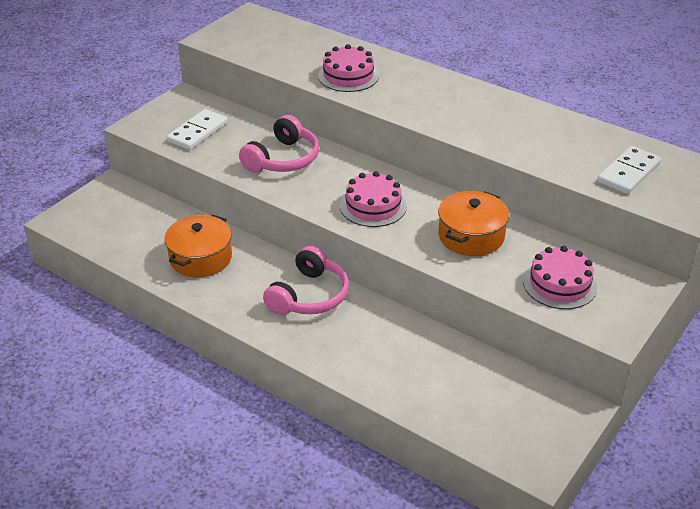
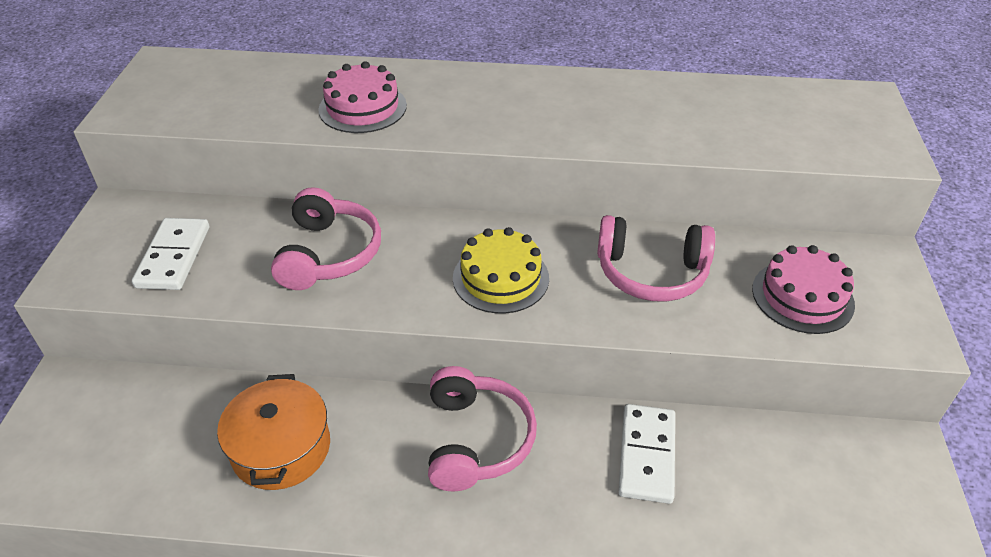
camera: 30 degrees left, 5 degrees up
(373, 206) = (500, 278): pink cake -> yellow cake
(471, 236) = (651, 272): orange pot -> pink headphones
(628, 173) = (795, 126): white domino -> white domino (647, 455)

